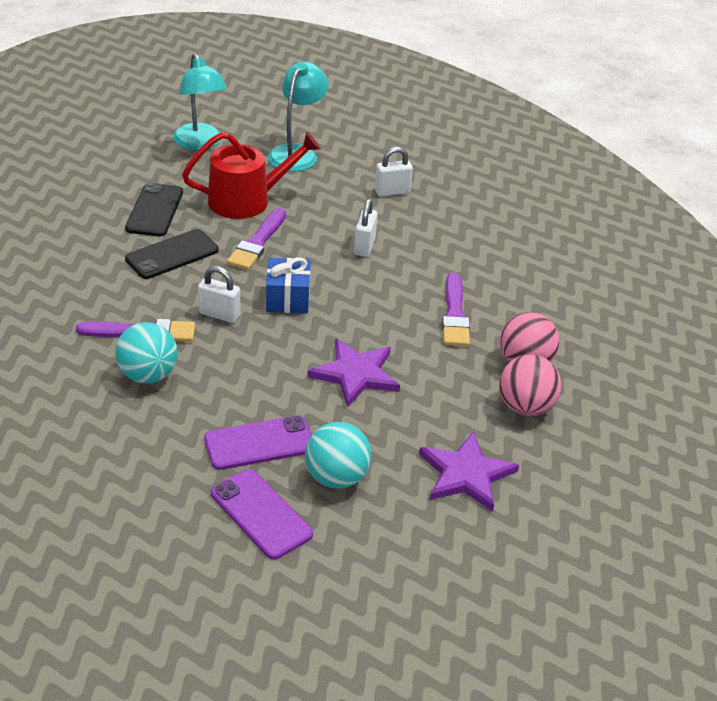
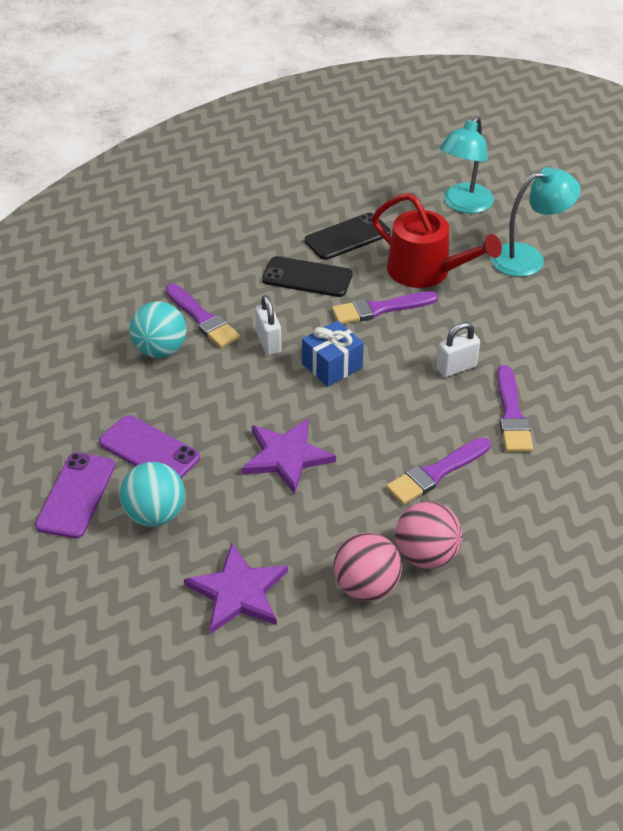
camera: 55 degrees right, 5 degrees up
(392, 191) = (556, 340): white padlock -> none
(439, 251) = (512, 414): none -> purple brush

